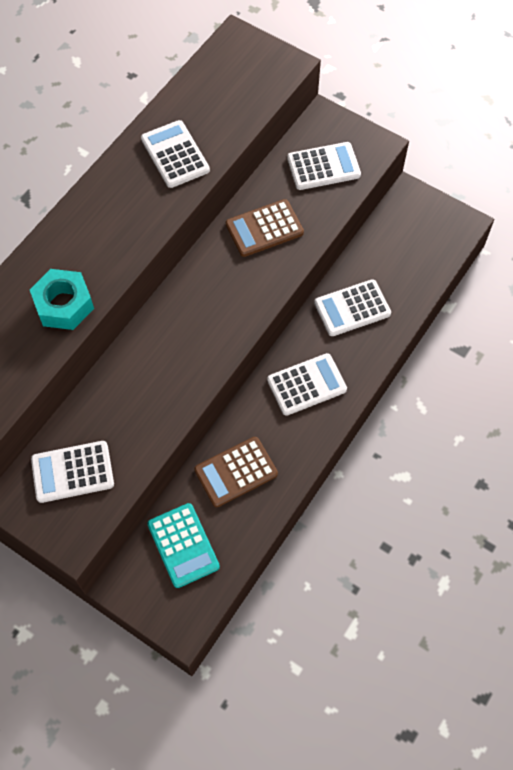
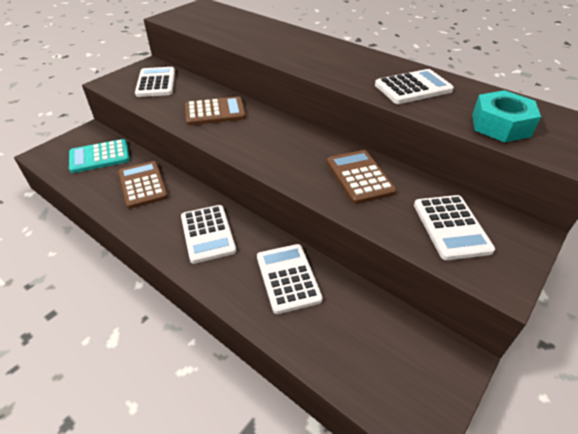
camera: 95 degrees right, 20 degrees down
(64, 305) = (263, 44): turquoise nut -> turquoise nut (500, 125)
(150, 379) = (215, 112): none -> brown calculator

